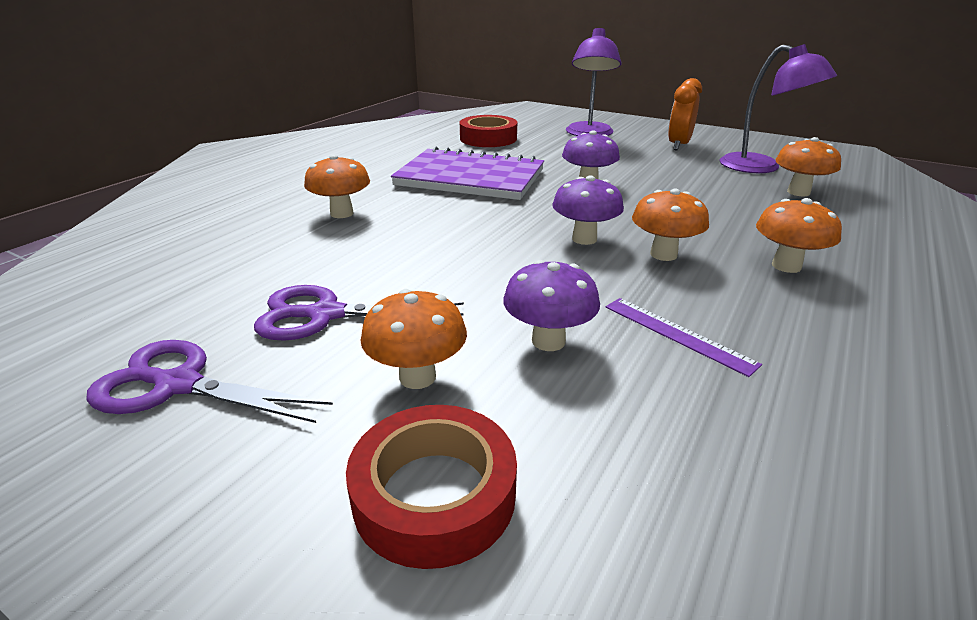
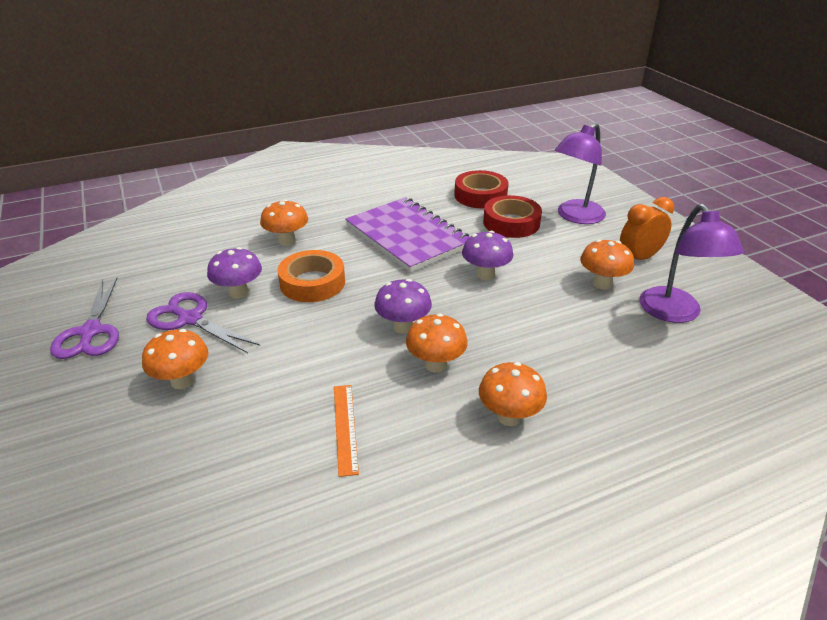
camera: 35 degrees right, 5 degrees up
(178, 385) = (90, 332): purple scissors -> purple scissors turned 150 degrees counterclockwise
(430, 236) = (312, 283): none -> orange tape
(434, 494) = (115, 446): red tape -> red tape (511, 223)
(548, 341) = (270, 393): purple mushroom -> purple mushroom (239, 293)
(677, 334) = (345, 428): purple ruler -> orange ruler
(798, 192) = (658, 355): orange mushroom -> orange mushroom (602, 284)

